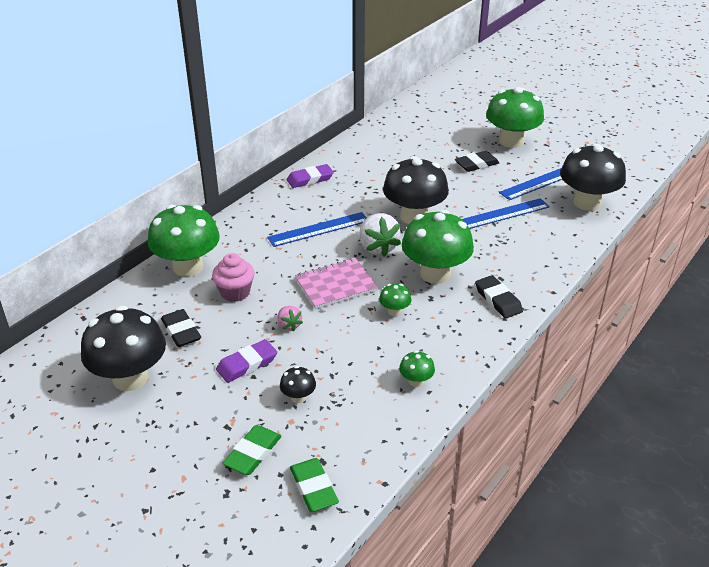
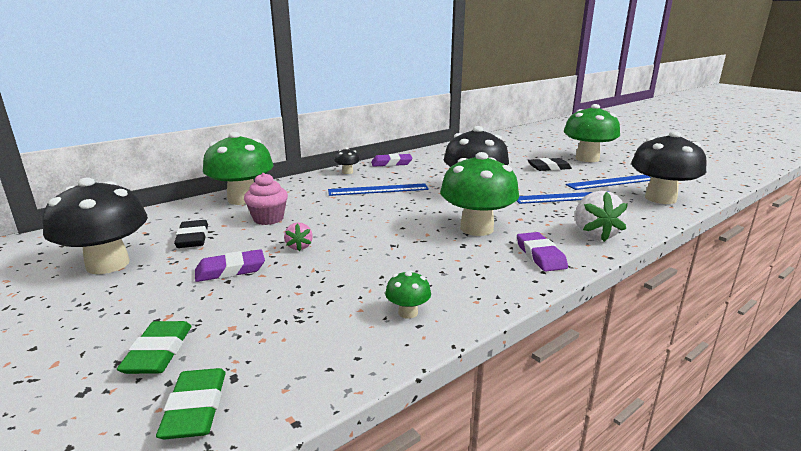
camera: 15 degrees right, 15 degrees down
(253, 453) = (158, 352): green eraser -> green eraser turned 45 degrees counterclockwise
(298, 397) = (259, 306): black mushroom -> black mushroom (347, 172)
(335, 285) = (368, 225): pink notebook -> none
(378, 247) = (427, 205): white strawberry -> white strawberry (594, 235)
(394, 311) = (417, 250): green mushroom -> none
(498, 300) = (540, 255): black eraser -> purple eraser

